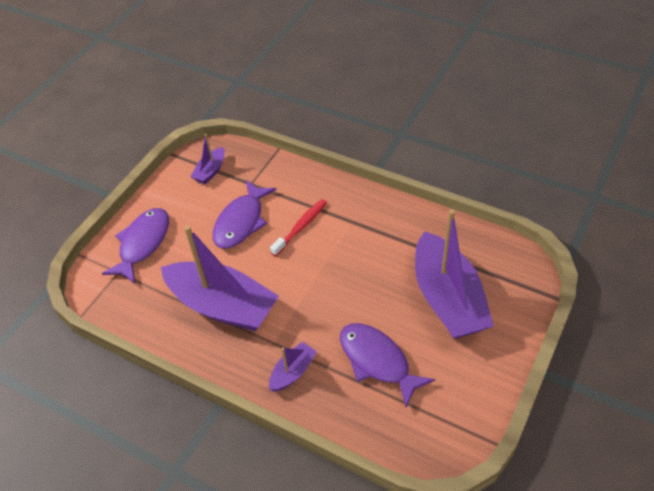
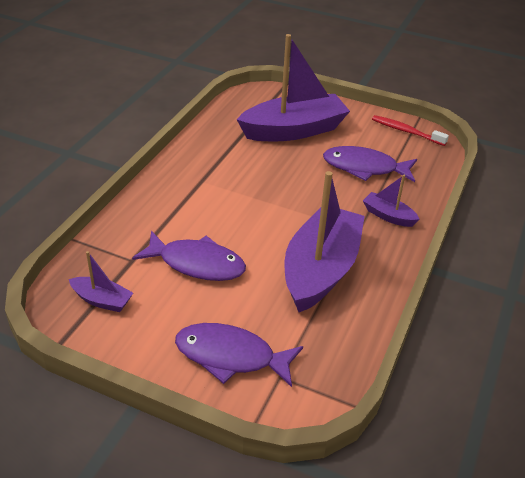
camera: 100 degrees left, 10 degrees down
(301, 227) = (207, 216): red toothbrush -> red toothbrush (406, 131)
(377, 361) = (364, 168): purple fish -> purple fish turned 60 degrees clockwise

